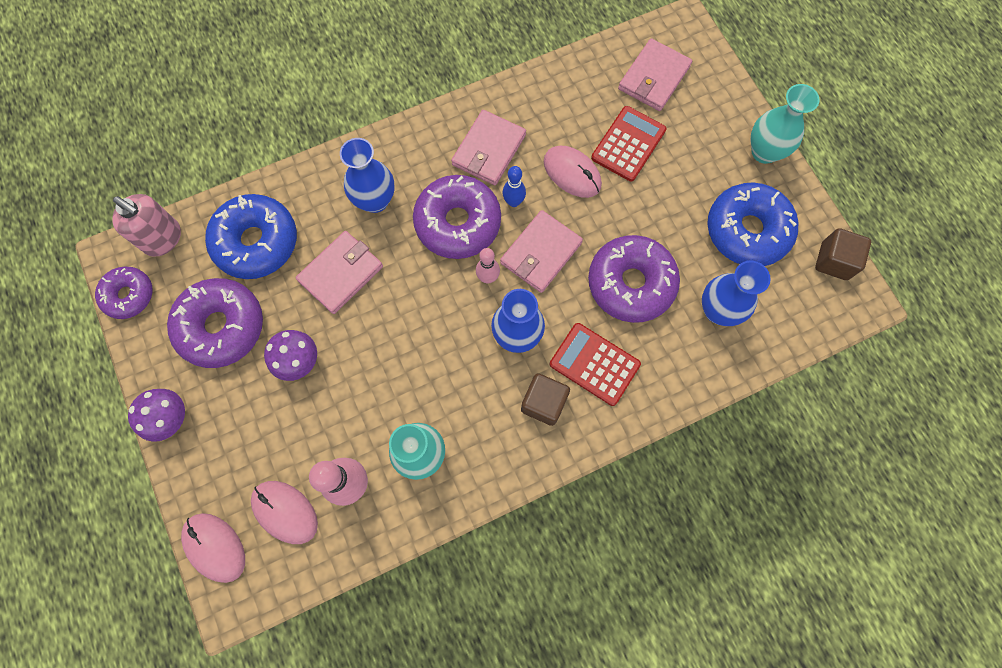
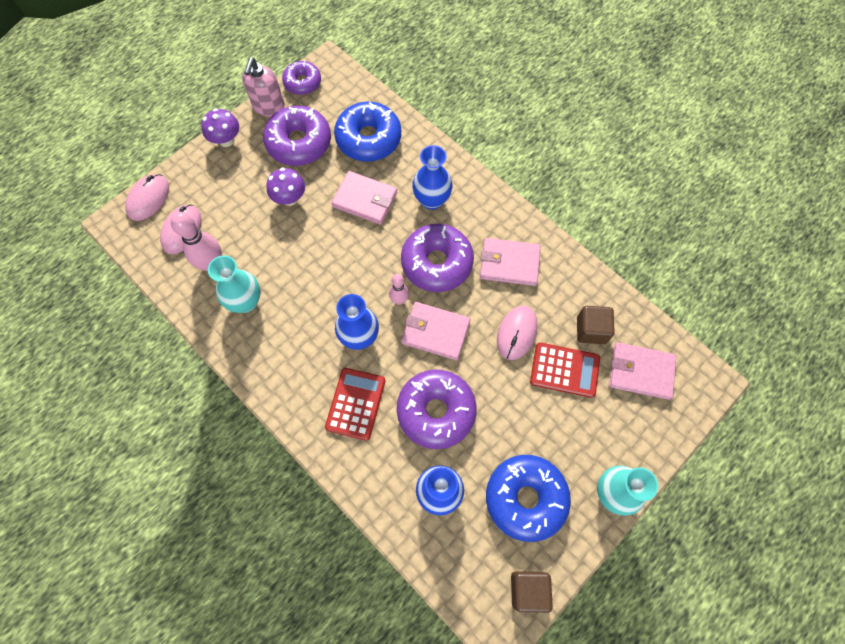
camera: 70 degrees right, 5 degrees down
(163, 238) = (350, 84): pink soap dispenser -> pink soap dispenser (268, 107)
(513, 202) = (471, 297): blue bowling pin -> none
(543, 403) = (311, 375): brown cube -> brown cube (591, 330)

